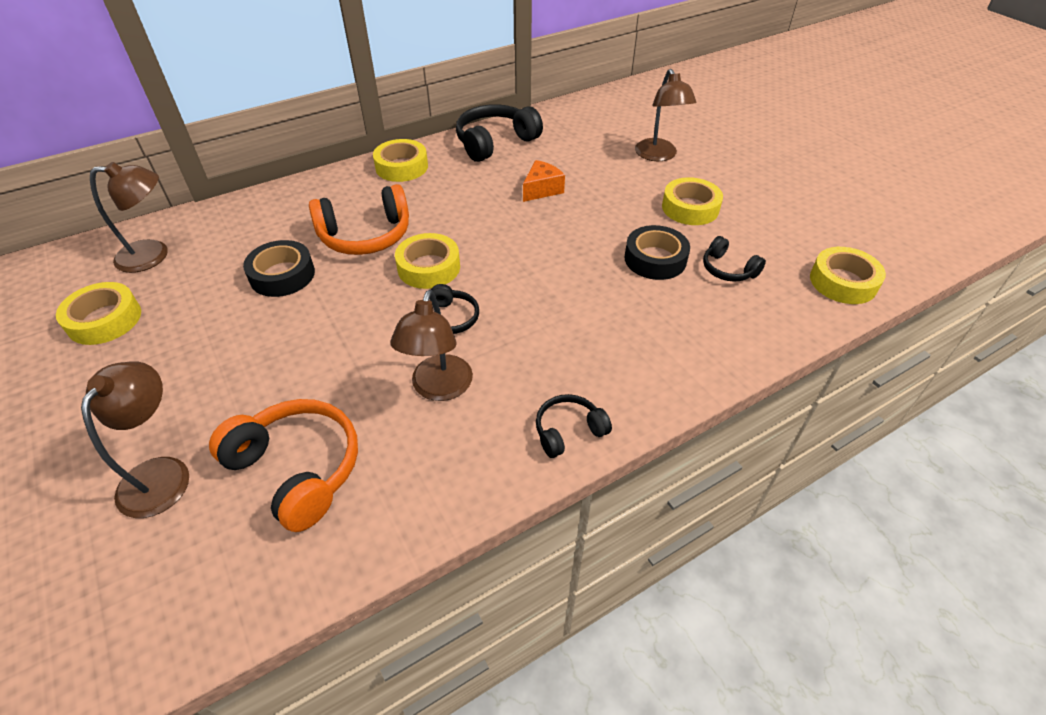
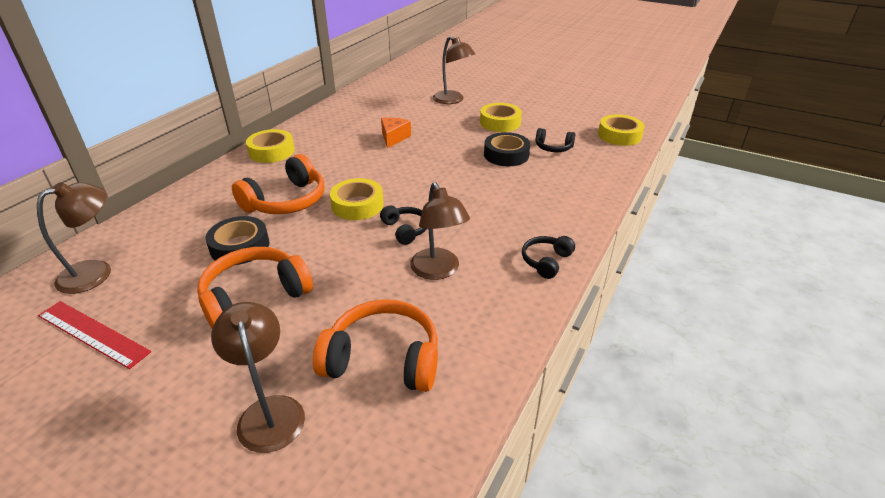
camera: 30 degrees left, 10 degrees down
(104, 320) = (93, 333): yellow tape -> red ruler
(248, 340) = (254, 297): none -> orange headphones
(495, 142) = (331, 119): black headphones -> none

